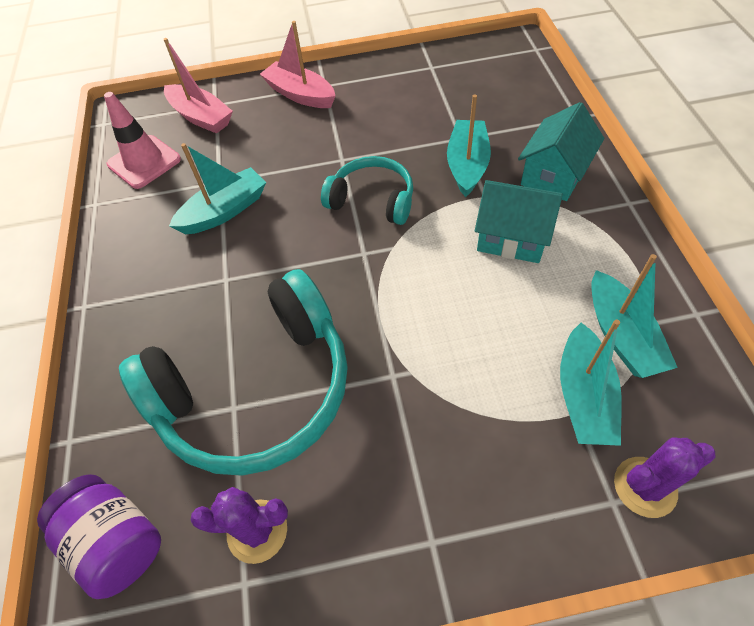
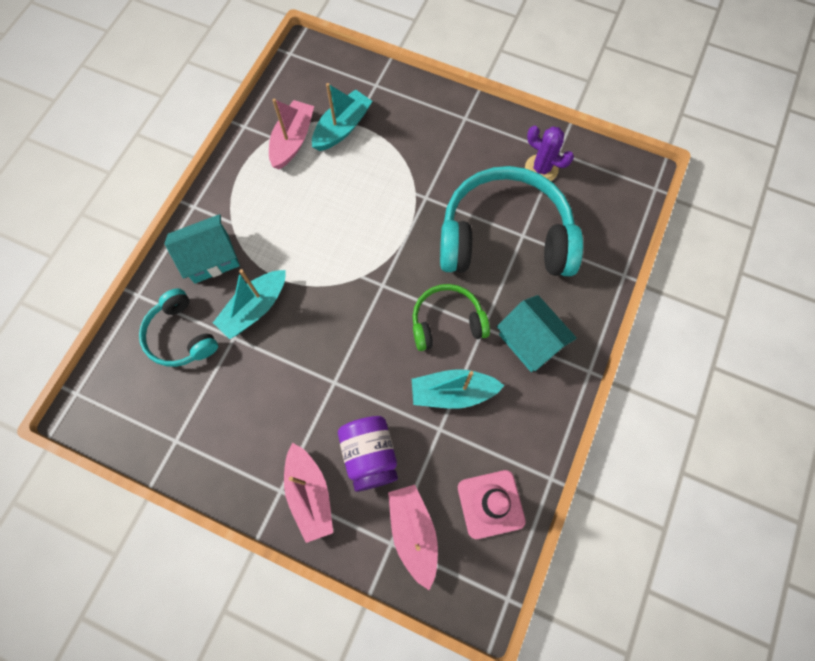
camera: 150 degrees left, 15 degrees up
(117, 541) = (612, 205): purple jar -> purple jar (370, 455)
(269, 261) = (447, 322): none -> green headphones
(372, 199) = (343, 325): turquoise headphones -> turquoise headphones (181, 336)
(512, 238) = (285, 232): turquoise house -> turquoise house (530, 341)
(621, 335) = (292, 141): turquoise boat -> pink boat
(645, 487) = (357, 81): purple cactus -> none

